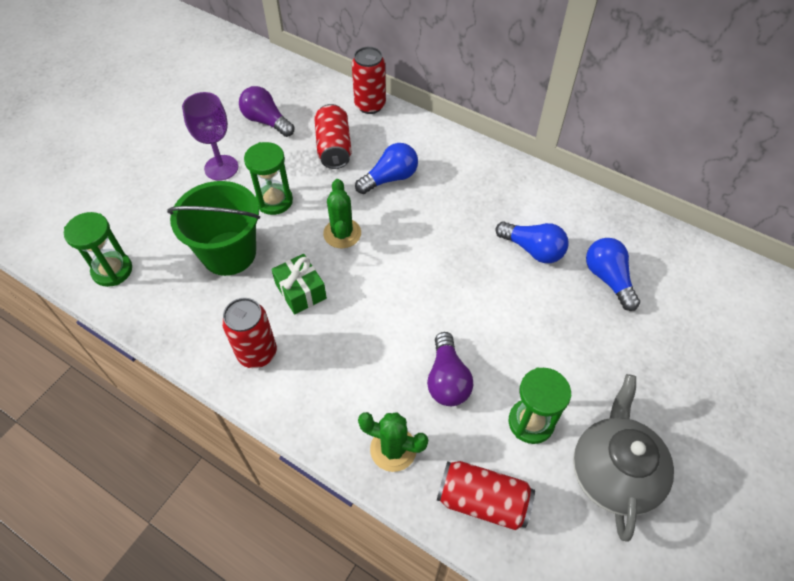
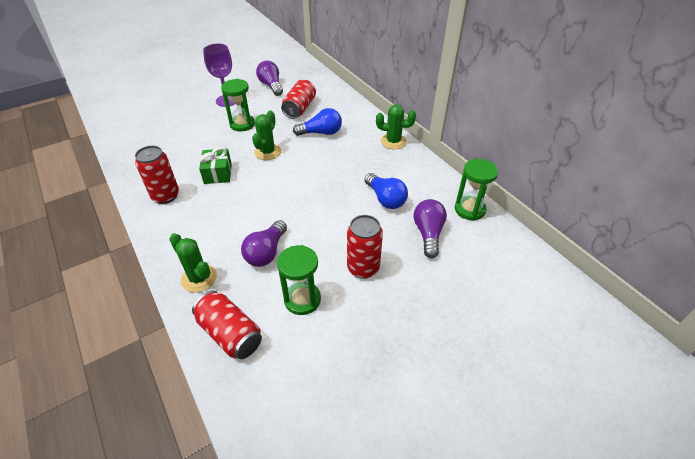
camera: 25 degrees right, 10 degrees down
(112, 270) = (127, 131): green hourglass -> green hourglass (469, 209)
(229, 253) = (194, 142): green bucket -> none
(370, 105) = (339, 93): red can -> red can (363, 268)
(488, 161) = (393, 141): none -> green cactus
(608, 279) = (428, 234): blue light bulb -> purple light bulb
(613, 473) = (337, 357): grey teapot -> none

